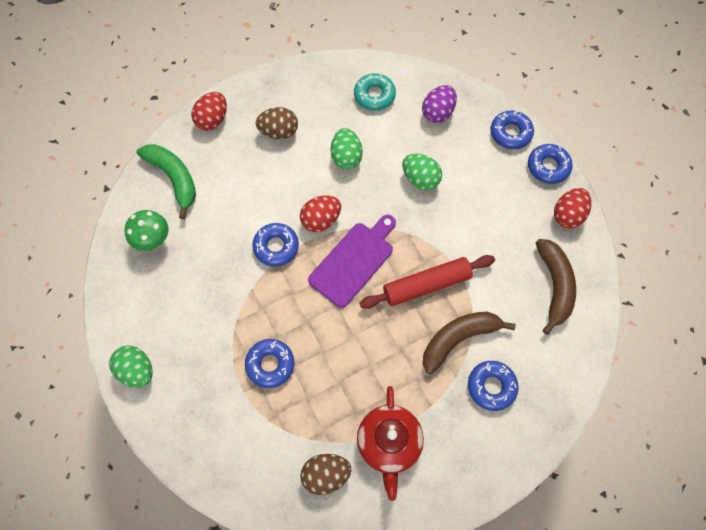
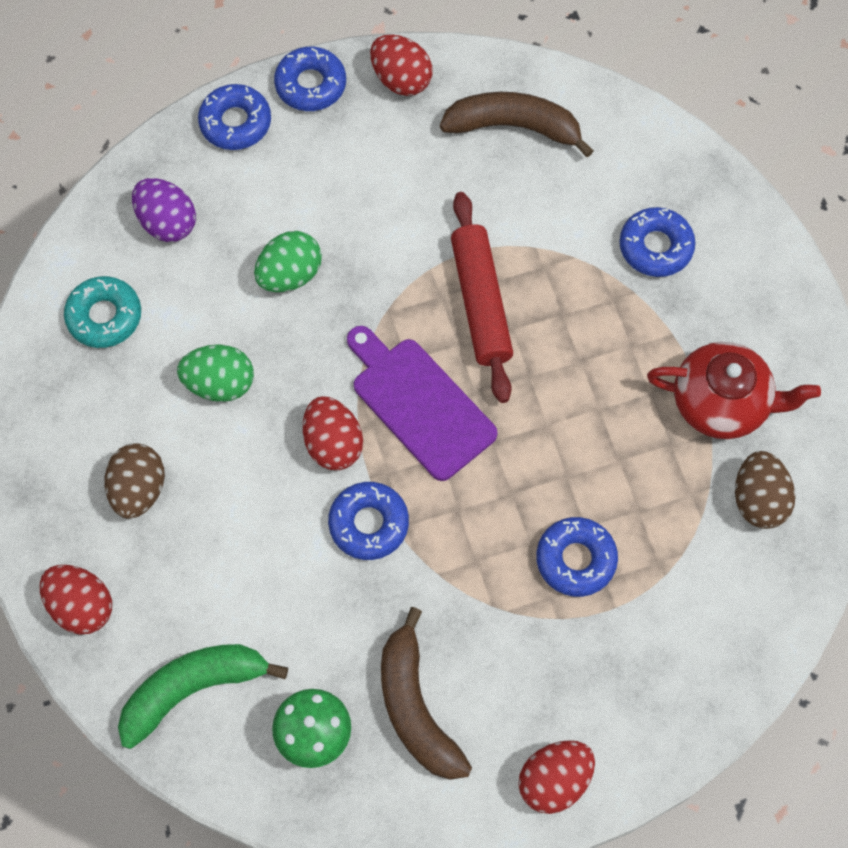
camera: 80 degrees left, 0 degrees up
(137, 370) = (554, 780): green egg -> red egg
(458, 339) = (576, 275): brown banana -> brown banana (415, 707)

